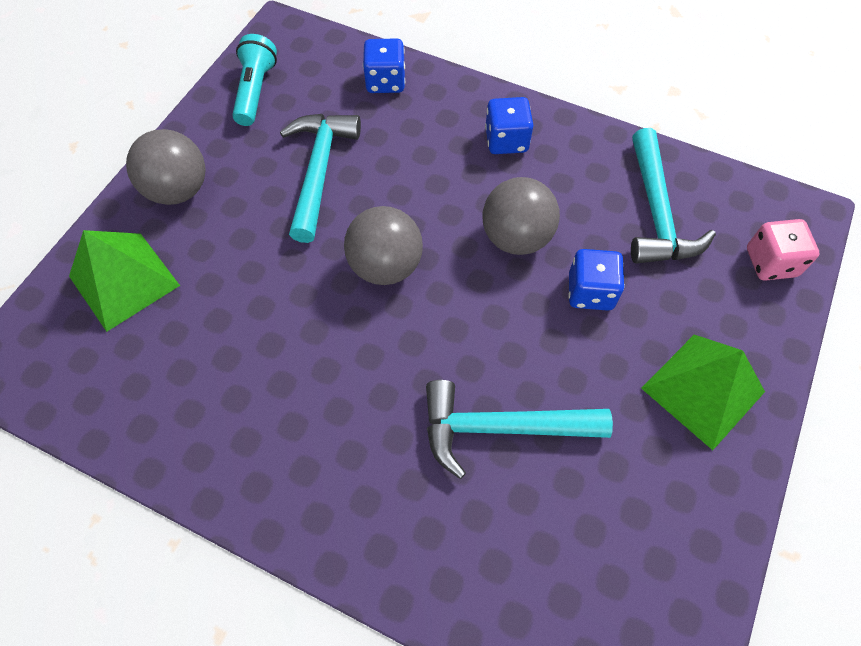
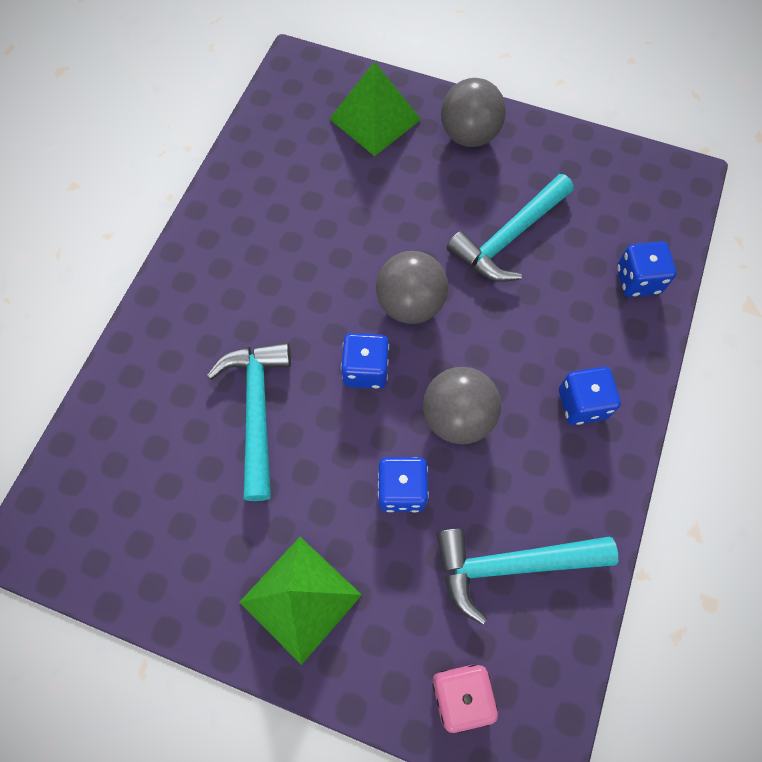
camera: 85 degrees right, 5 degrees up
(255, 91) = (596, 171): turquoise flashlight -> none
(319, 171) = (509, 237): turquoise hammer -> turquoise hammer turned 135 degrees clockwise
(459, 314) = (365, 370): none -> blue dice

